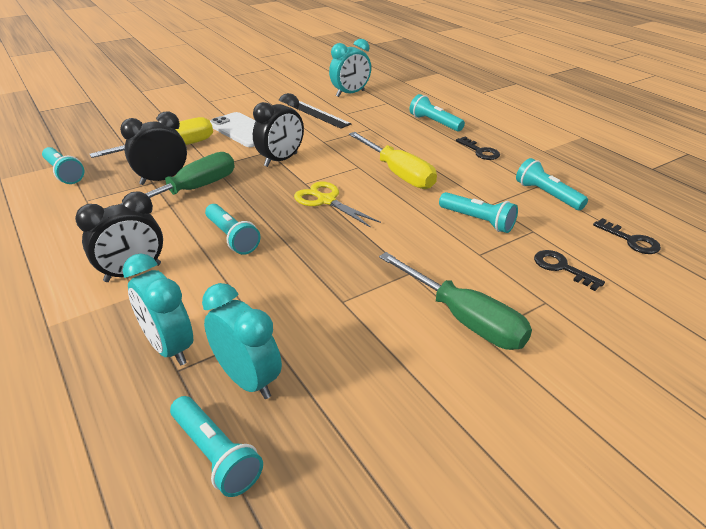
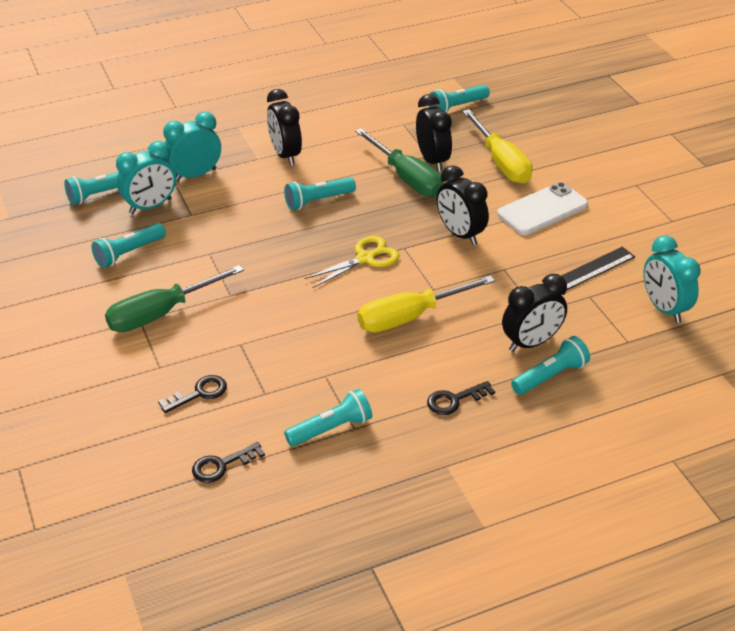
camera: 100 degrees right, 5 degrees up
(405, 129) = (531, 343): none -> black clock
(478, 221) = (296, 357): turquoise flashlight -> turquoise flashlight (129, 253)

